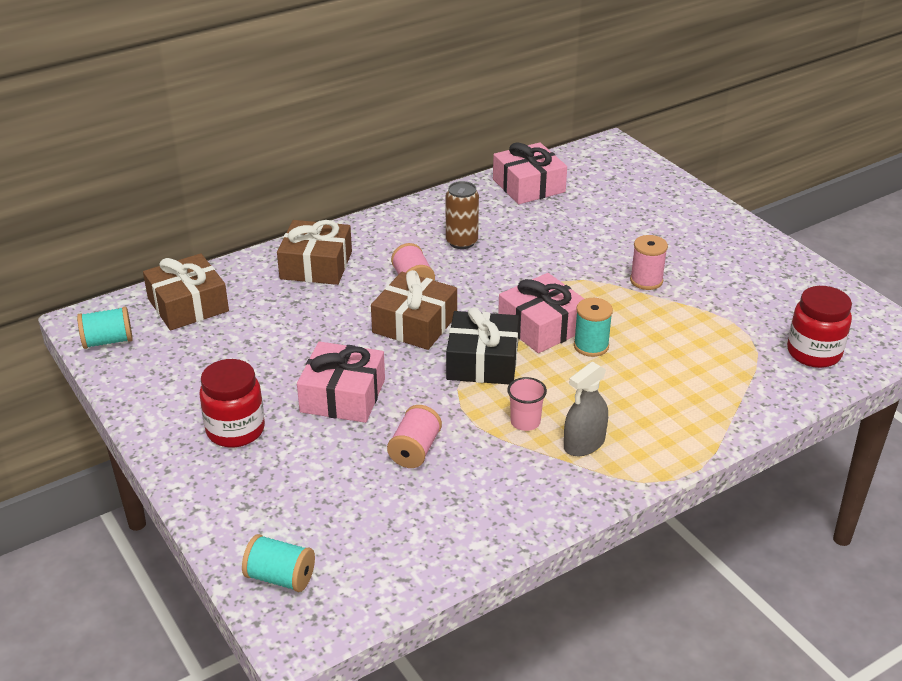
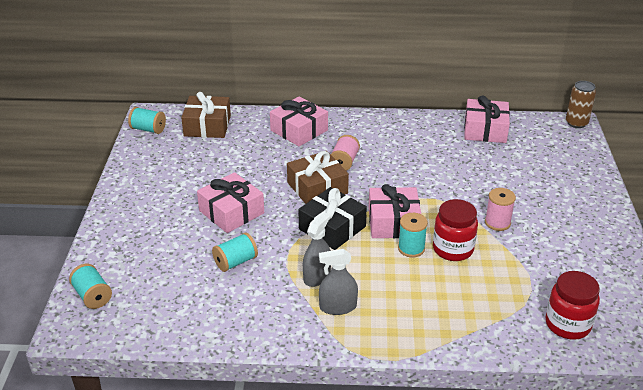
camera: 35 degrees right, 0 degrees up
(235, 430) = (157, 205): red jar -> red jar (453, 249)
(316, 265) = (299, 130): brown gift -> pink gift
(415, 450) = (235, 262): pink spool -> turquoise spool
(461, 242) = (401, 149): brown can -> brown can (576, 123)
(525, 422) = (317, 276): pink cup -> grey spray bottle

